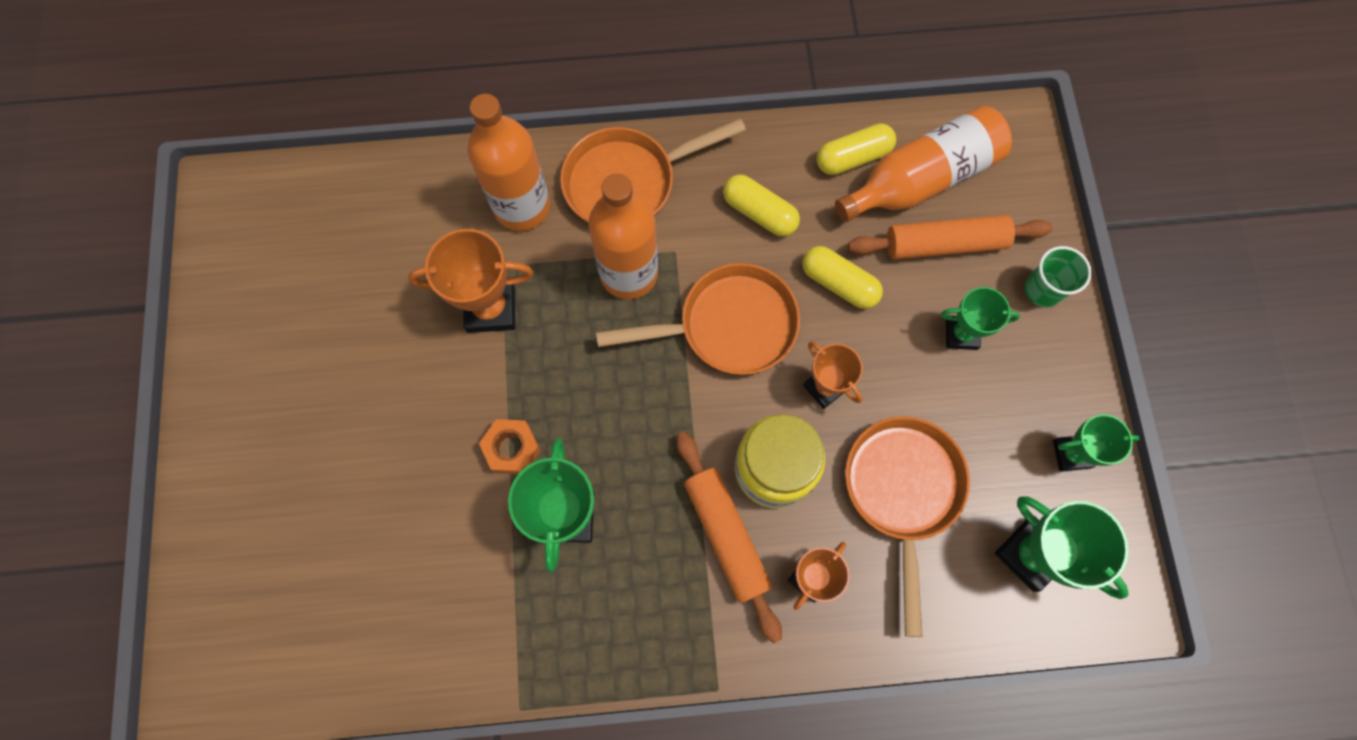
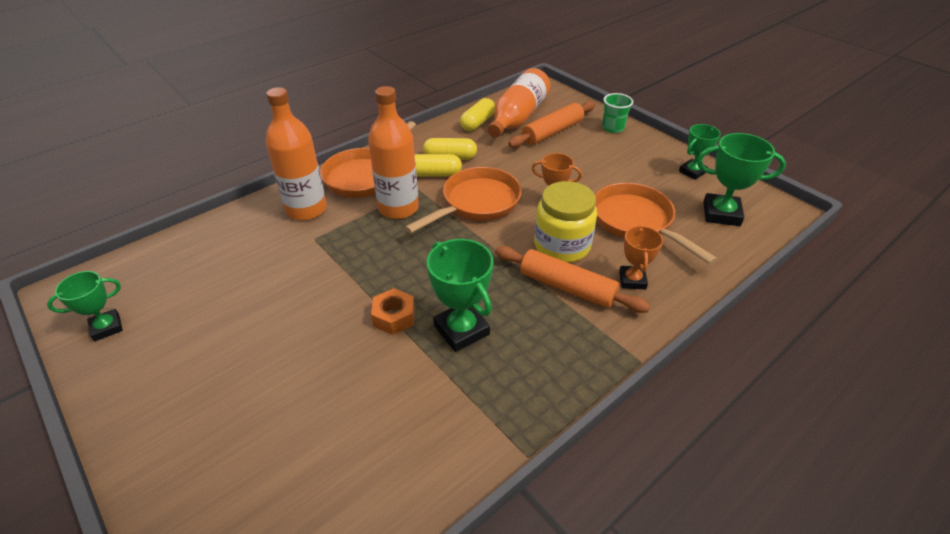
camera: 35 degrees left, 30 degrees down
(491, 309) = (322, 260): orange trophy -> none
(839, 283) = (517, 164): yellow capsule -> yellow capsule (434, 174)
(961, 334) = (595, 156): green trophy -> green trophy (107, 327)

